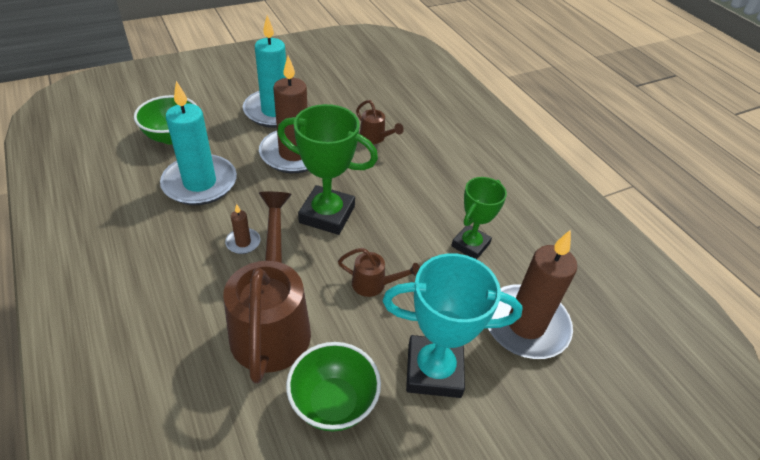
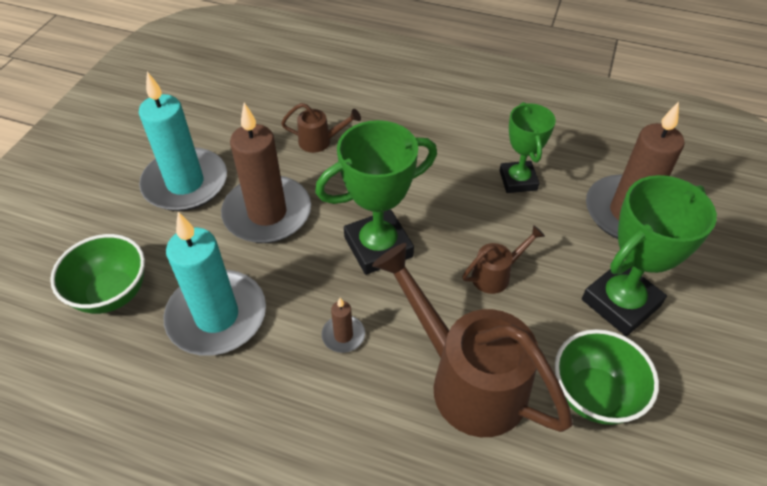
camera: 40 degrees left, 5 degrees up
(434, 370) = (620, 302): turquoise trophy -> green trophy

